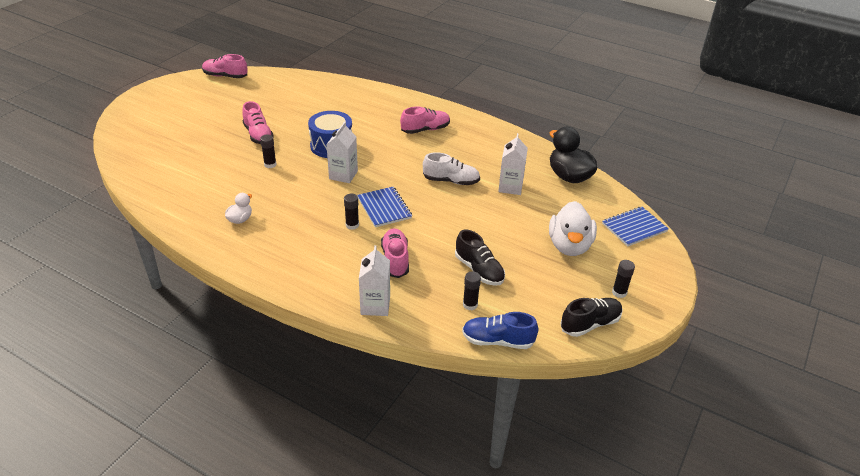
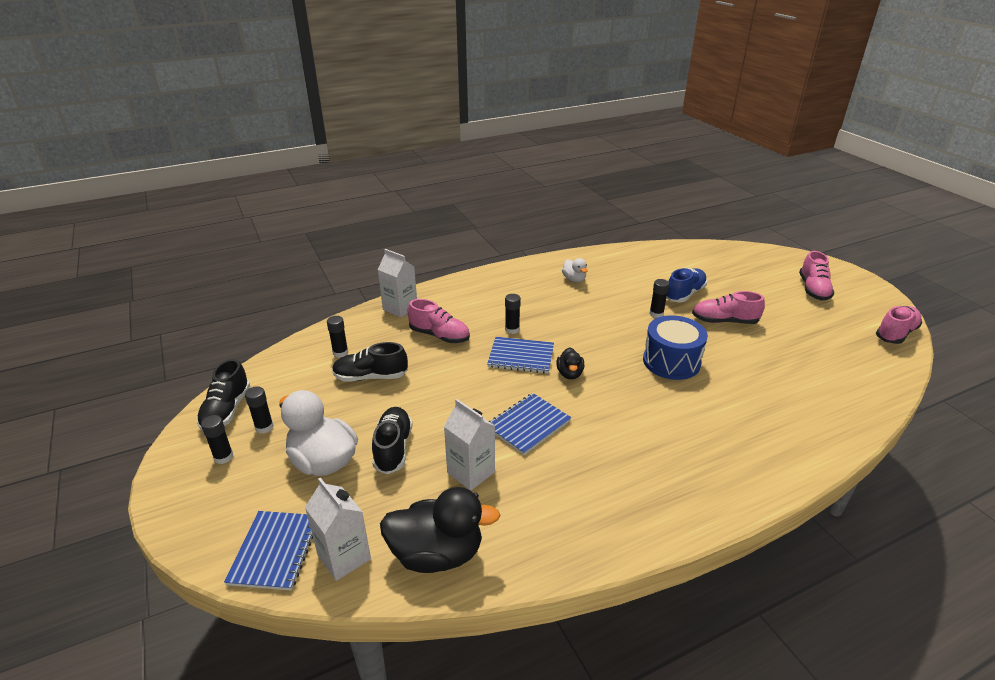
camera: 125 degrees right, 5 degrees down
(343, 175) = (603, 351): white carton -> white carton (344, 557)
(384, 181) = (569, 374): none -> black duck
(425, 129) = (668, 455): pink shoe -> pink shoe (813, 289)
(451, 181) = (528, 425): white shoe -> blue notebook
(497, 341) = (289, 349): blue shoe -> blue shoe (684, 294)
(527, 223) = (393, 448): none -> black shoe
(579, 292) = (264, 427): none -> black glue stick

